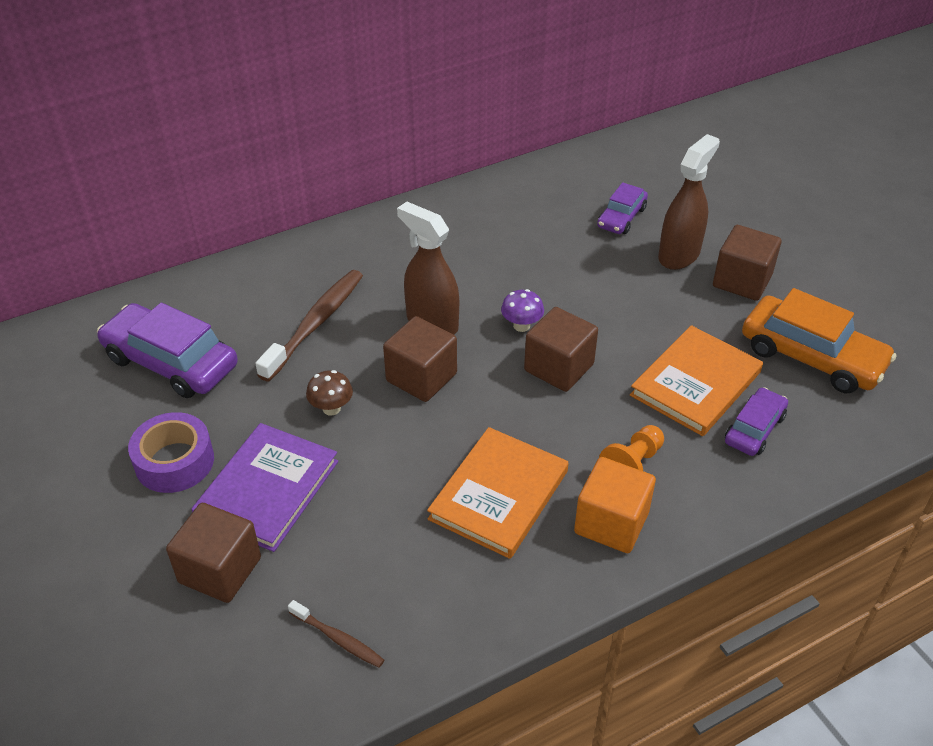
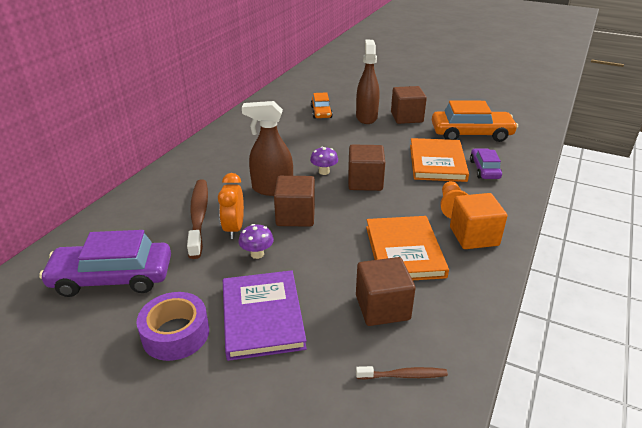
camera: 35 degrees left, 10 degrees down
(220, 570) = (280, 381): brown cube -> brown cube (382, 307)
(331, 408) = (257, 254): brown mushroom -> purple mushroom
(337, 360) = (234, 229): none -> orange clock
(621, 217) = (321, 112): purple car -> orange car

